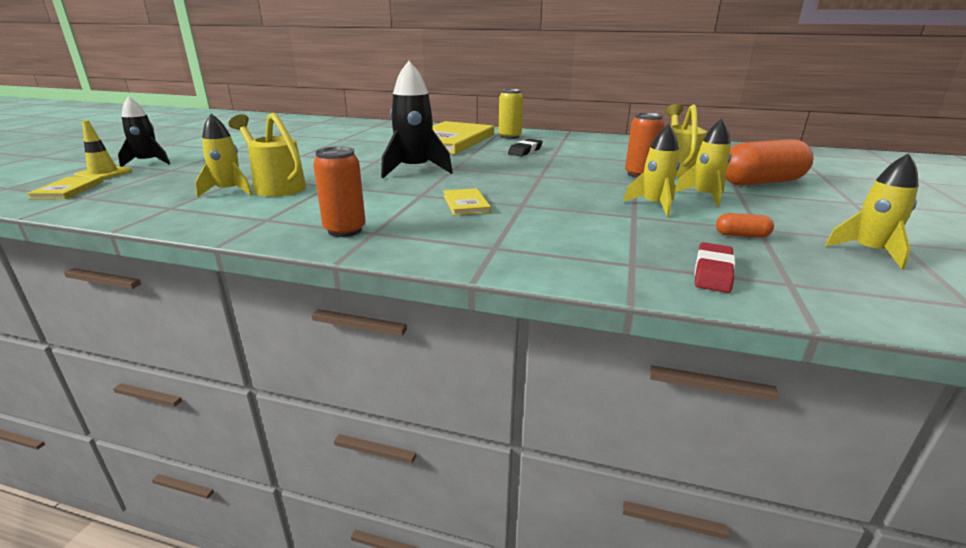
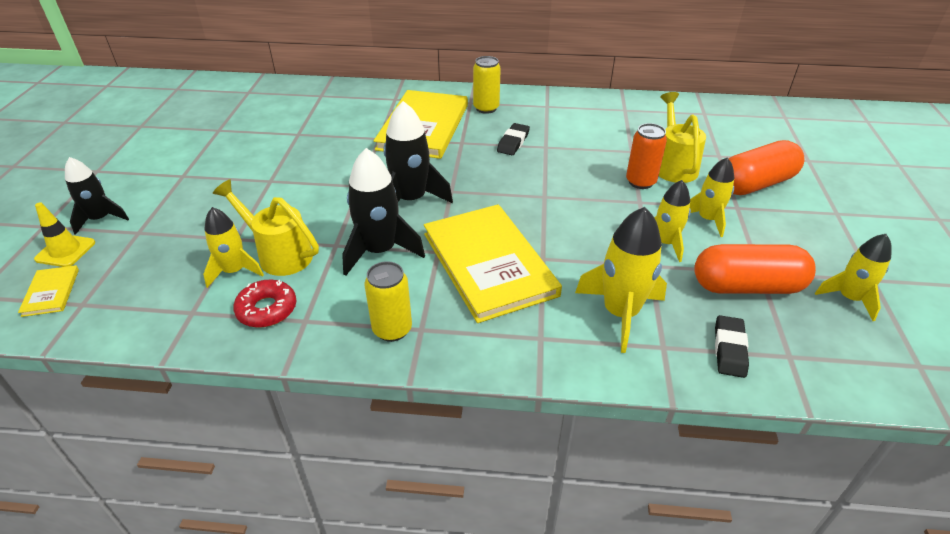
camera: 10 degrees left, 15 degrees up
(237, 211) = (267, 309): none -> red donut
(345, 230) = (392, 329): orange can -> yellow can
(367, 191) = (379, 251): none -> black rocket
(466, 204) = (488, 264): yellow book -> yellow book, size x2.39
(590, 240) = (620, 313): none -> yellow rocket
(713, 272) = (729, 349): red eraser -> black eraser
(741, 235) = (746, 286): orange capsule -> orange capsule, size x2.42

